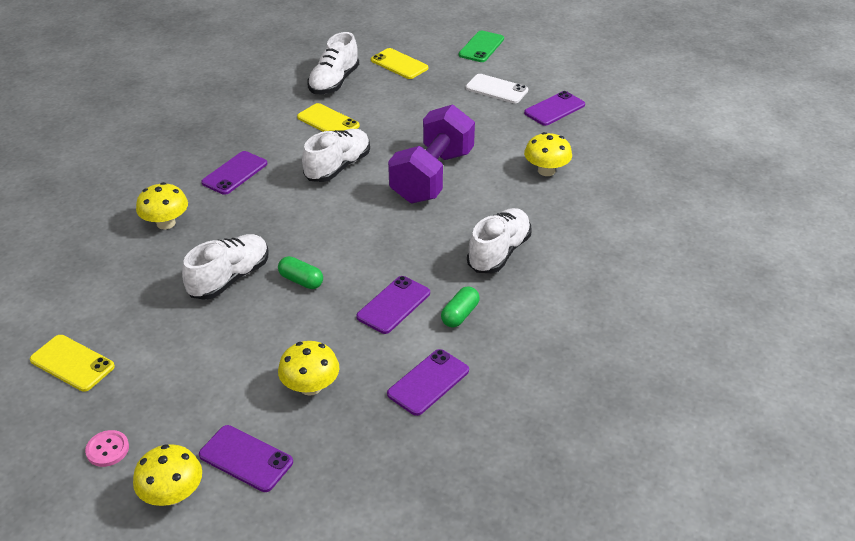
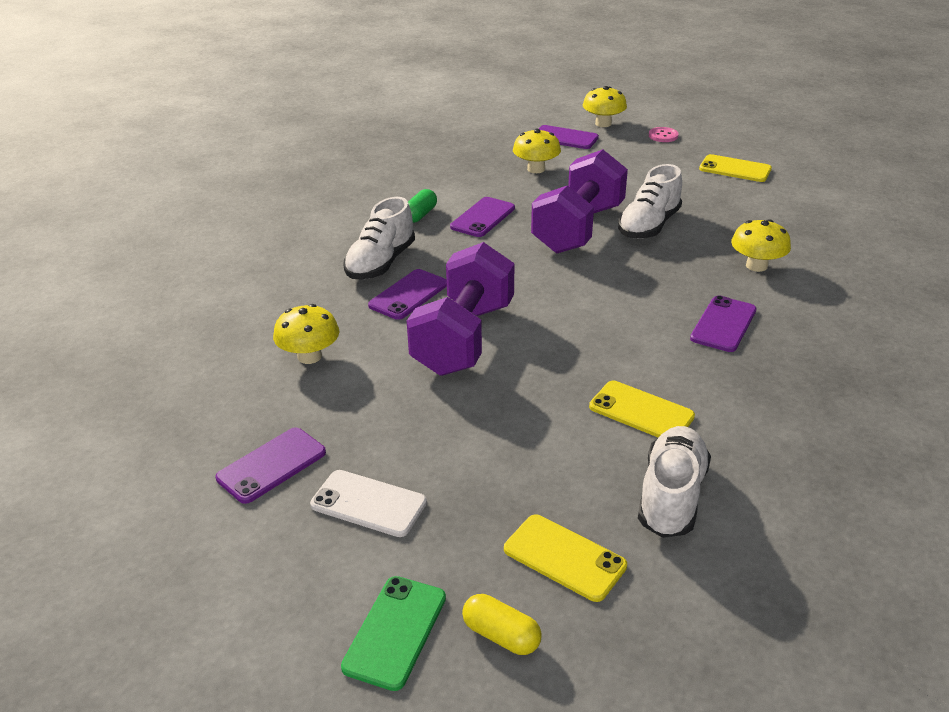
camera: 175 degrees right, 5 degrees down
(301, 280) = (578, 229): green capsule -> purple dumbbell
(338, 167) = (593, 341): white shoe -> none
(428, 382) = (443, 176): purple phone -> purple phone (408, 295)
(435, 43) = (501, 635): none -> yellow capsule

